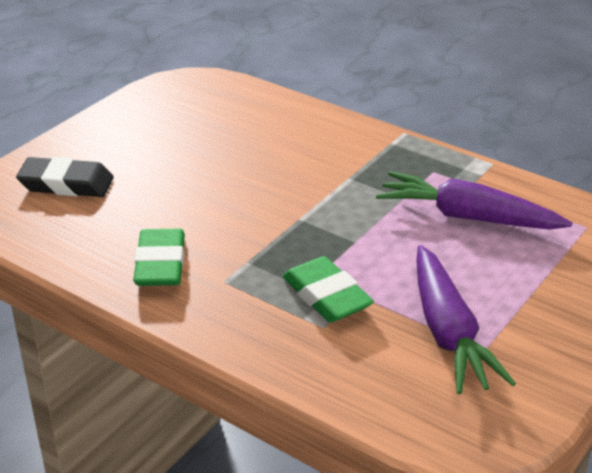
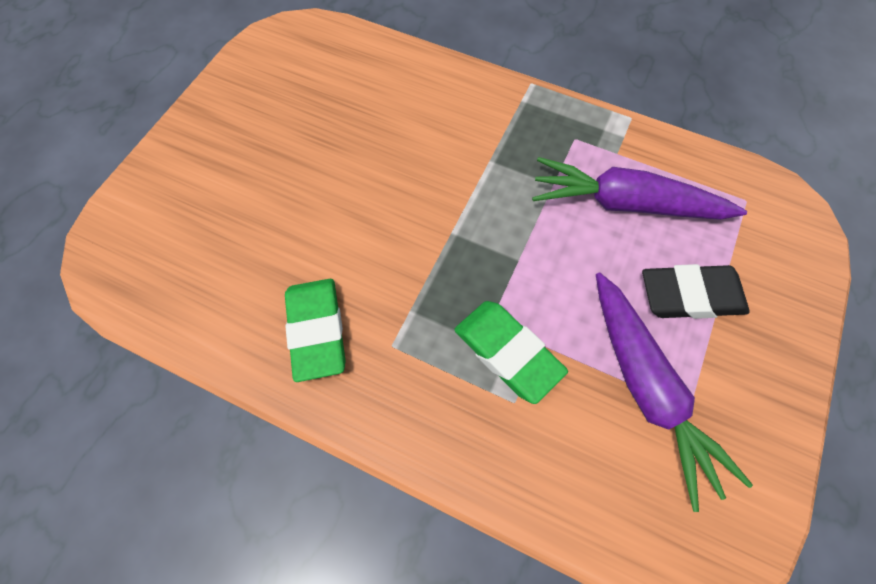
camera: 10 degrees left, 30 degrees up
(66, 184) = (186, 215): black eraser -> black eraser (690, 295)

